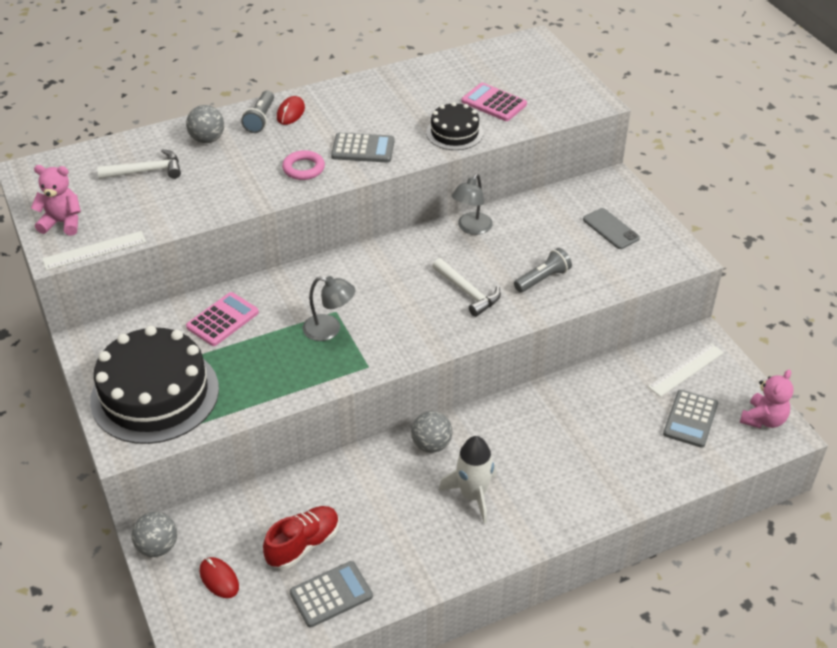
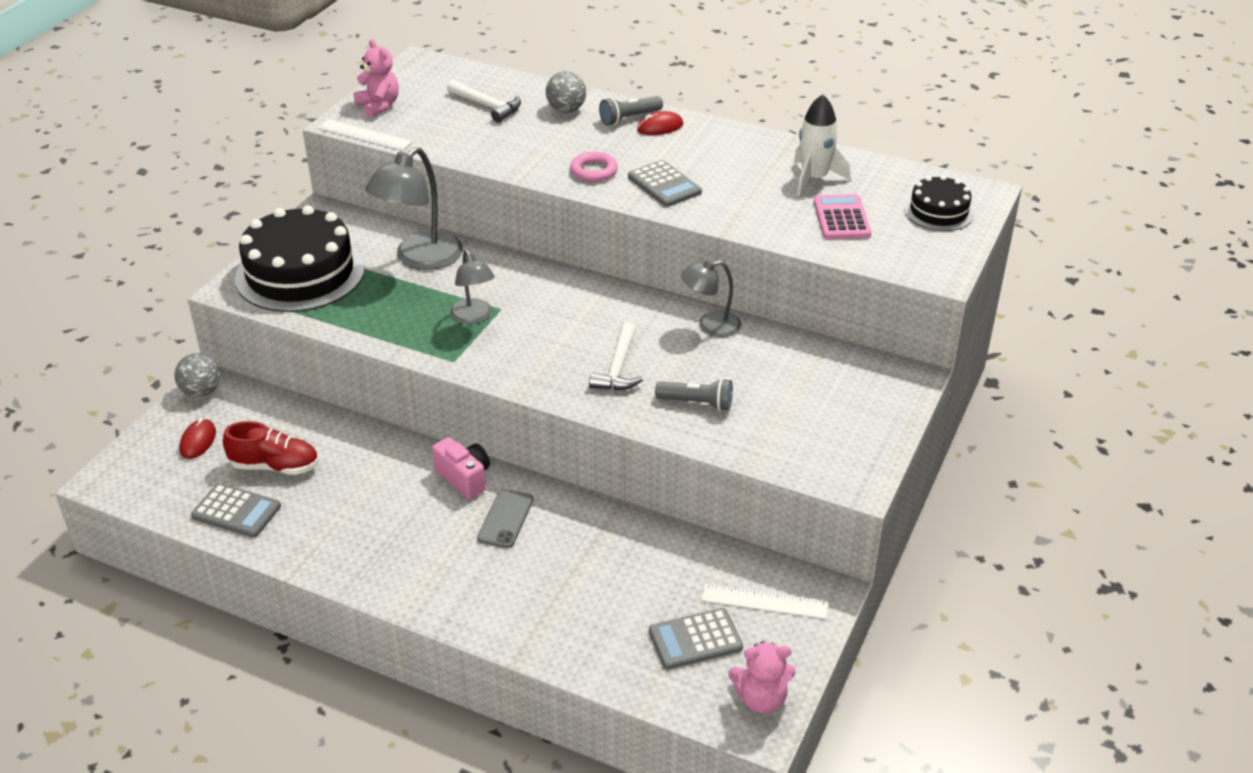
camera: 50 degrees right, 5 degrees down
(222, 320) = (420, 259): pink calculator -> grey lamp
(431, 444) = (464, 478): grey ball -> pink camera
(454, 133) = (761, 219): black cake -> black cake (939, 211)
(473, 495) = (430, 536): white rocket -> white rocket (814, 178)
(610, 229) = (832, 411): grey phone -> grey phone (505, 519)

